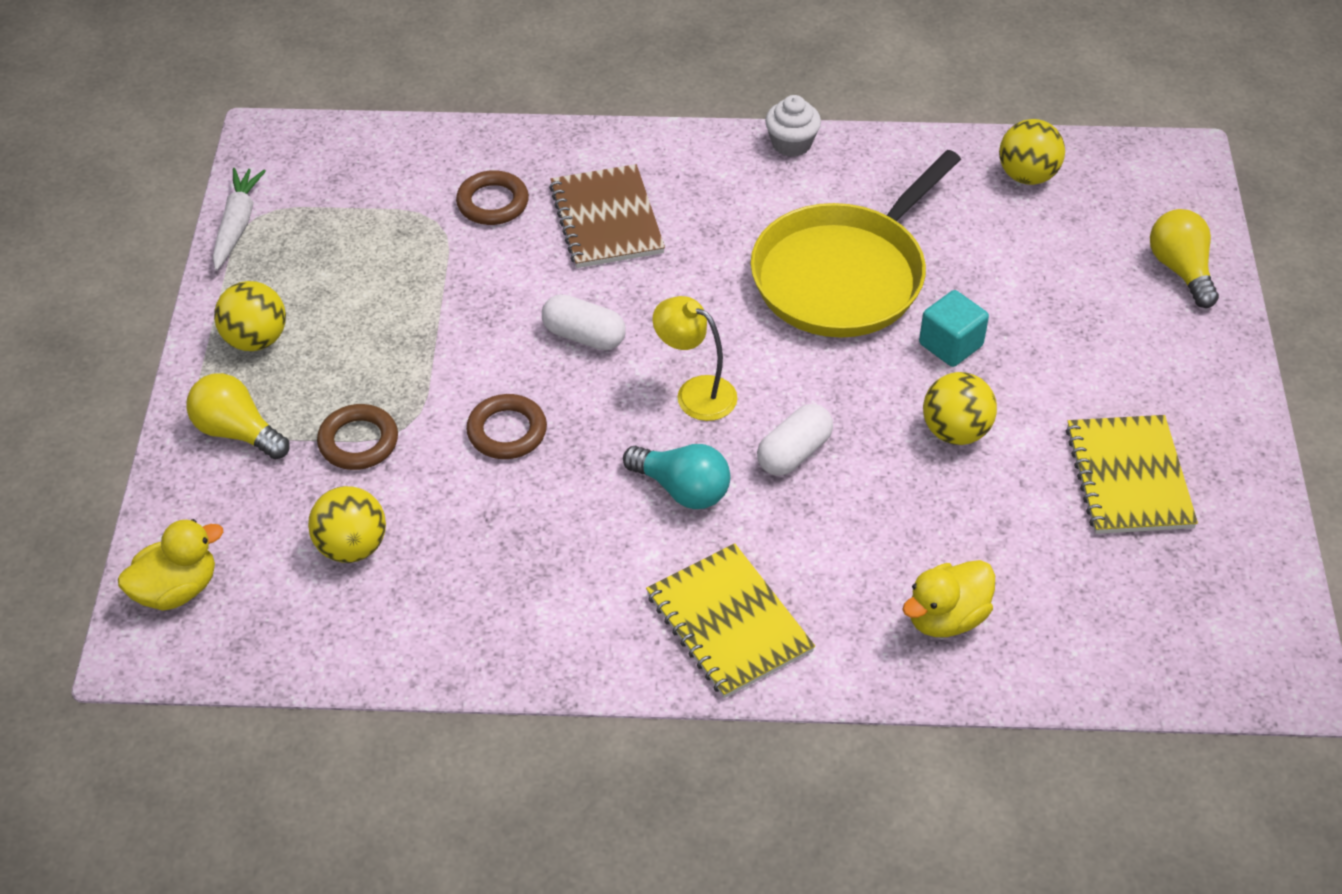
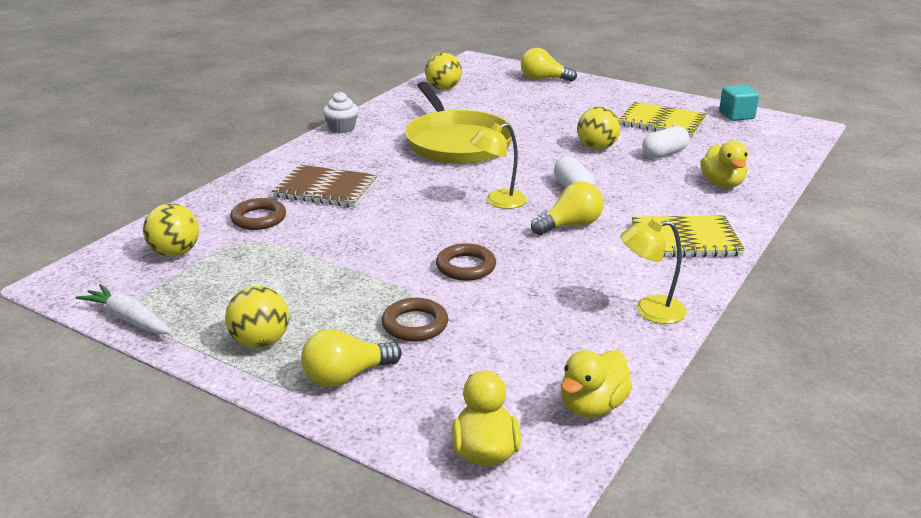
camera: 60 degrees left, 20 degrees down
(294, 648) = (592, 406): none -> yellow duck
(352, 547) = (513, 354): yellow ball -> yellow ball (175, 253)
(518, 639) = (649, 310): none -> yellow lamp
(584, 336) = (413, 221): white capsule -> white capsule (664, 154)
(682, 489) = (570, 225): turquoise light bulb -> yellow light bulb
(950, 345) = (536, 133): turquoise cube -> turquoise cube (736, 115)

